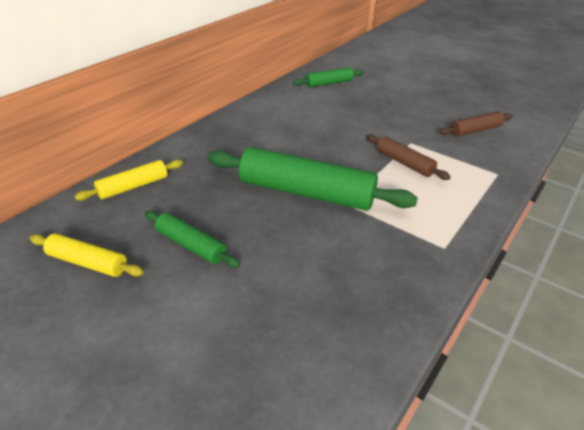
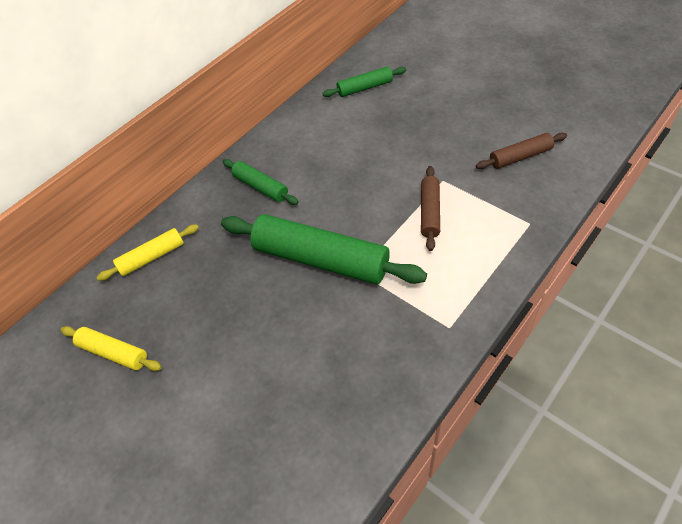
camera: 10 degrees right, 15 degrees up
(191, 245) = (205, 330): green rolling pin -> green rolling pin (261, 187)
(404, 163) = (430, 212): brown rolling pin -> brown rolling pin turned 45 degrees clockwise

